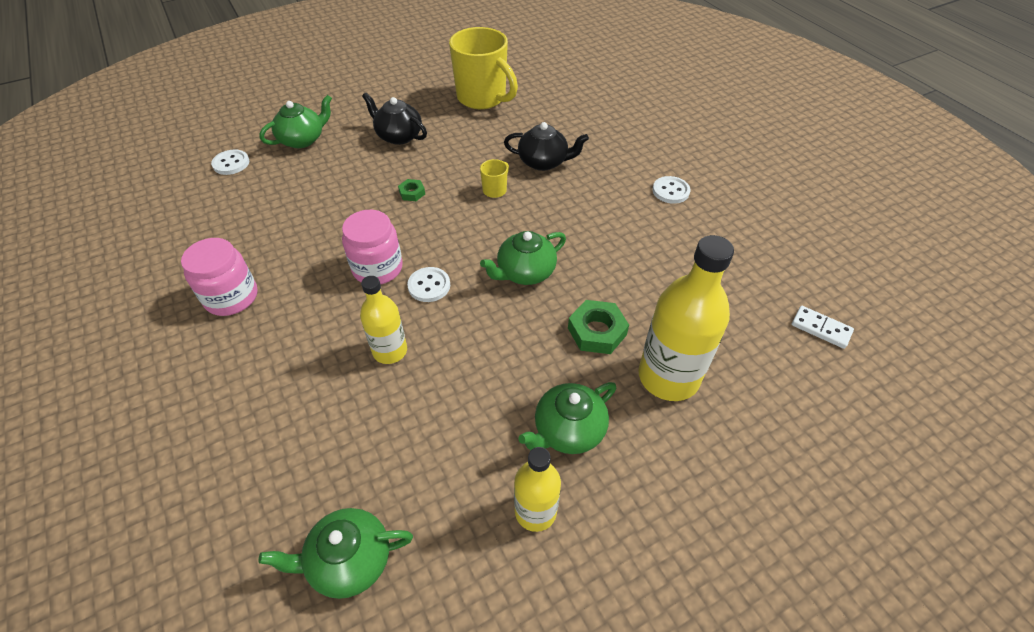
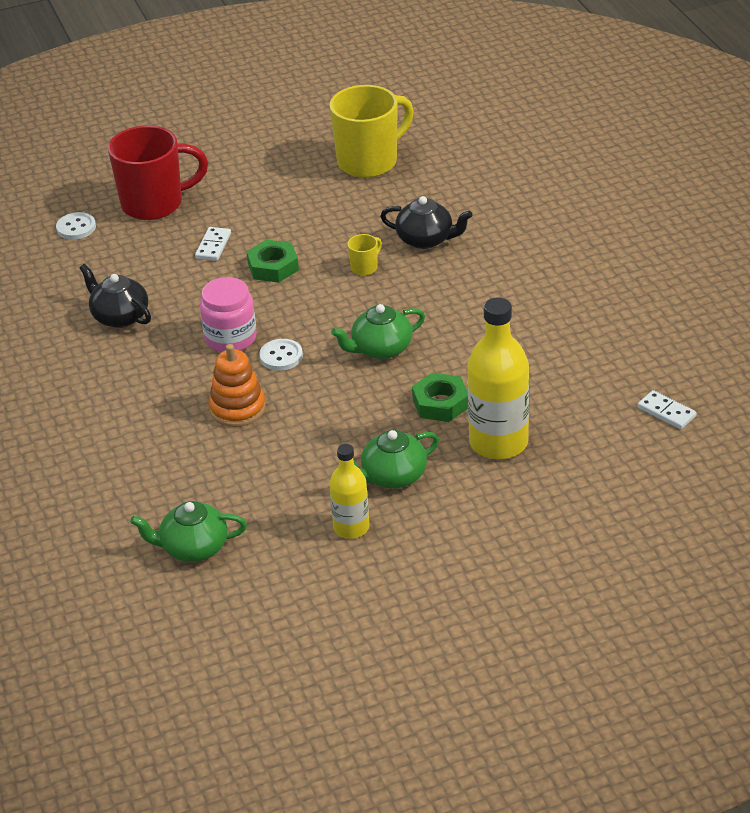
camera: 10 degrees right, 10 degrees down
(231, 297) = (86, 357): pink jar -> none
(303, 139) = (154, 204): green teapot -> red mug
(356, 175) = (213, 246): none -> white domino
(390, 351) = (237, 408): yellow bottle -> orange stacking toy
(398, 136) = (264, 204): black teapot -> black teapot (119, 316)
(412, 193) = (273, 267): green nut -> green nut, size x1.79
(483, 98) = (369, 161): yellow mug -> yellow mug turned 90 degrees counterclockwise
(670, 191) = (561, 277): white button -> none

